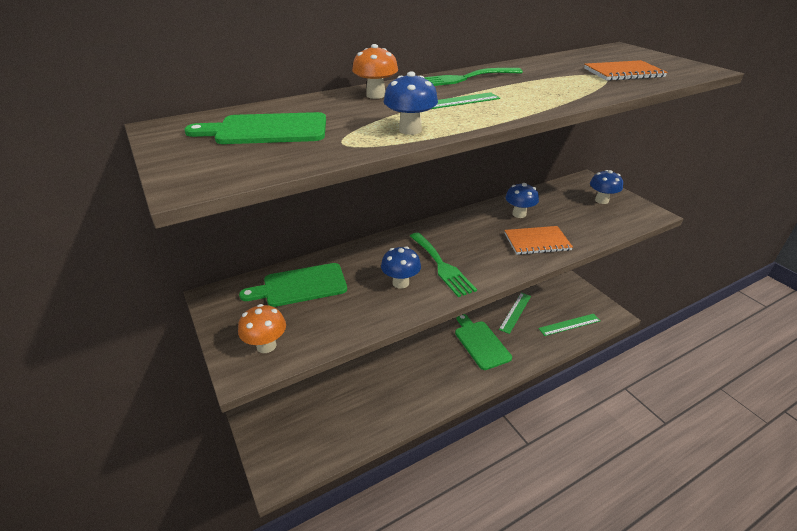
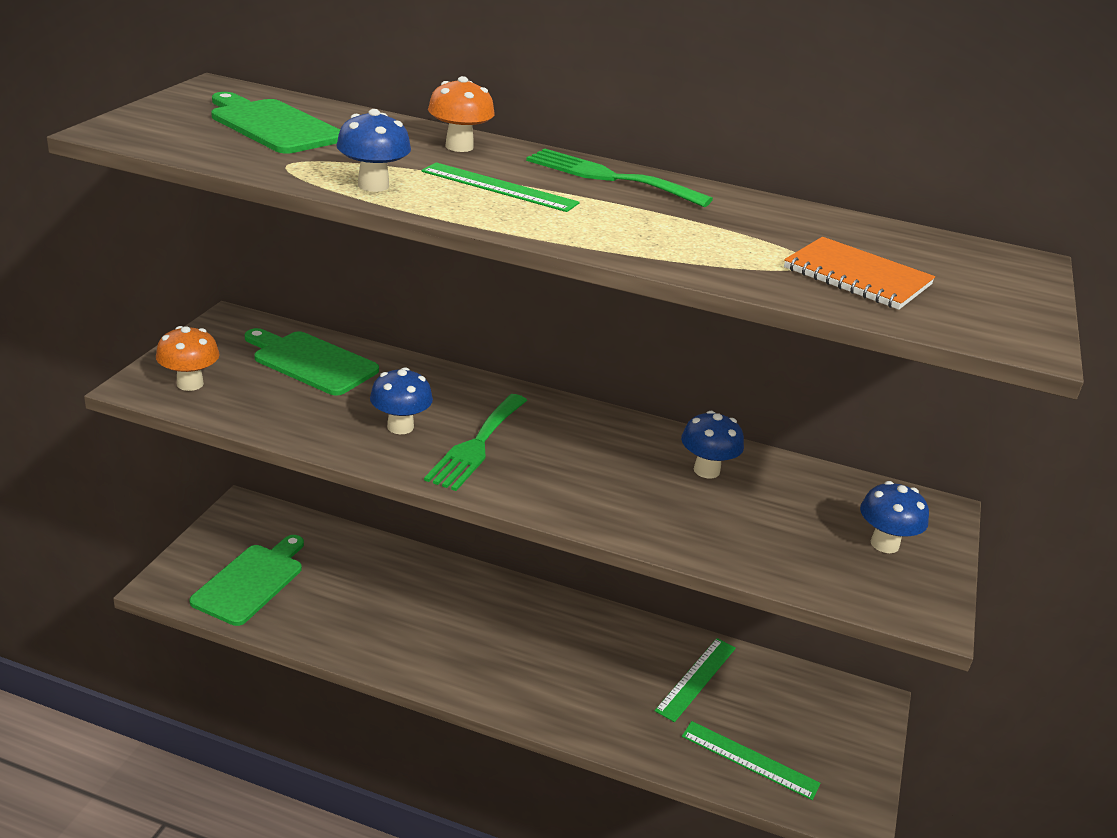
camera: 45 degrees right, 5 degrees down
(480, 343) = (577, 666): green cutting board -> green cutting board (251, 581)
(515, 312) = (696, 678): green ruler -> green ruler turned 45 degrees counterclockwise
(537, 242) = (649, 509): orange notebook -> none

